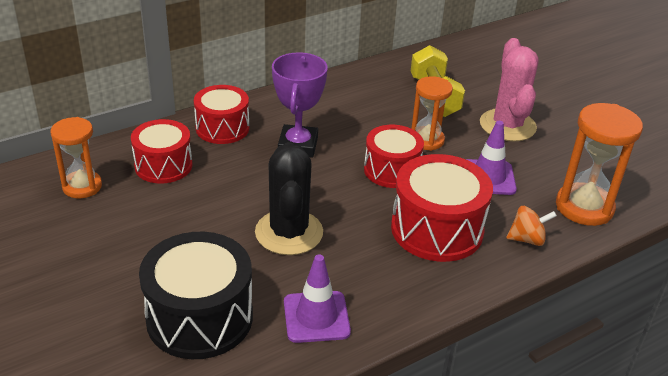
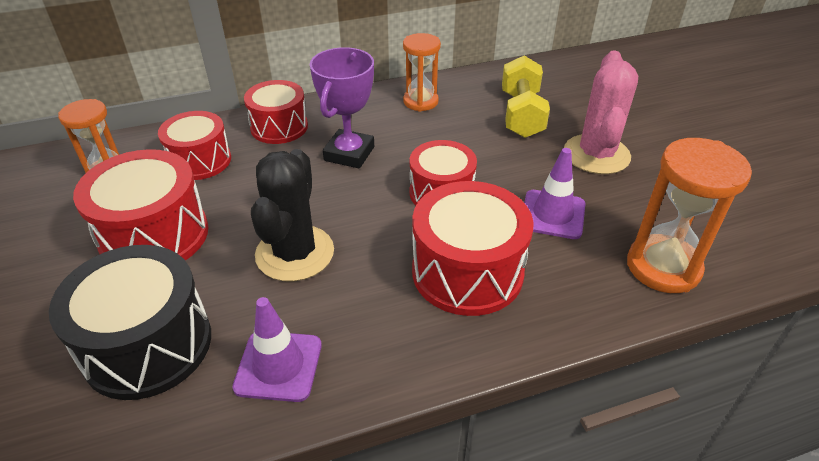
camera: 15 degrees right, 5 degrees up
(156, 233) = (154, 235): none -> red drum
(426, 140) = (495, 162): orange hourglass -> orange hourglass (420, 101)
(527, 239) = (576, 300): orange spinning top -> none

